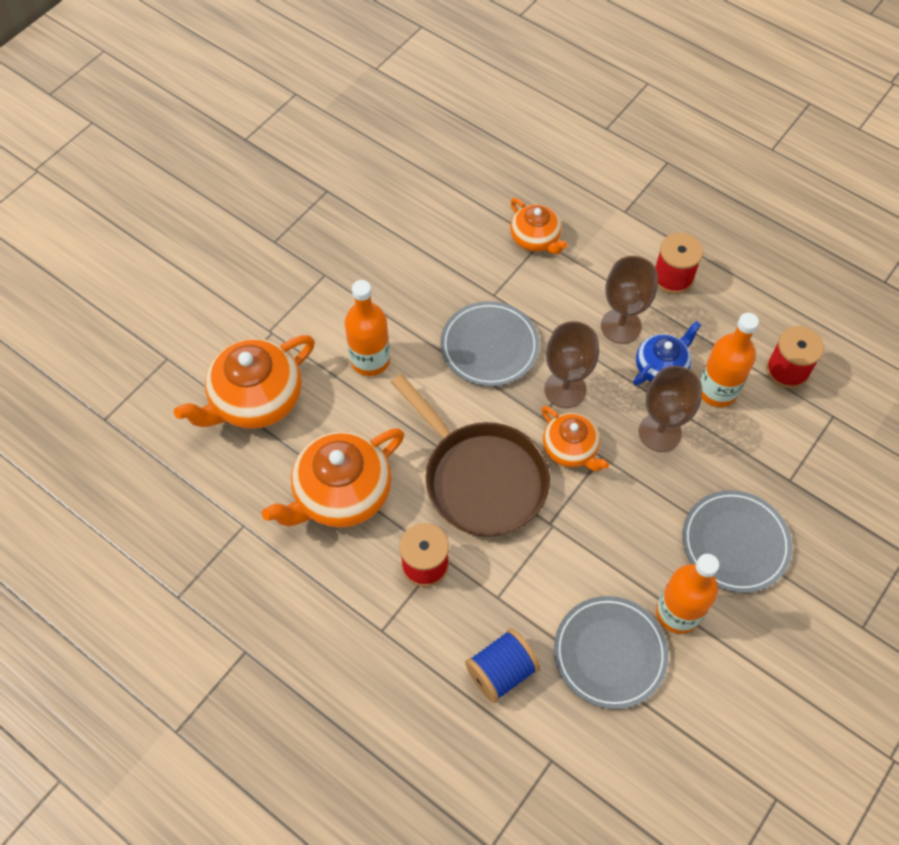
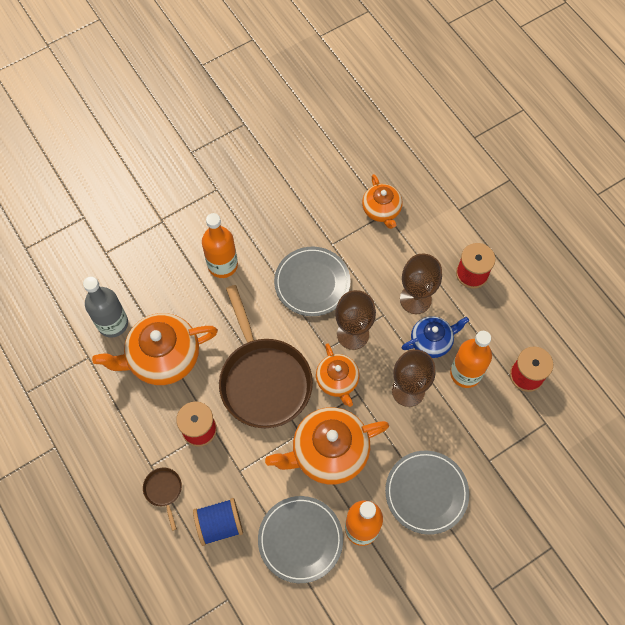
camera: 20 degrees right, 5 degrees up
(255, 399) = (131, 268): orange teapot -> orange teapot (328, 452)
(259, 474) = (113, 323): none -> grey bottle
(412, 656) = (164, 491): none -> brown pan

